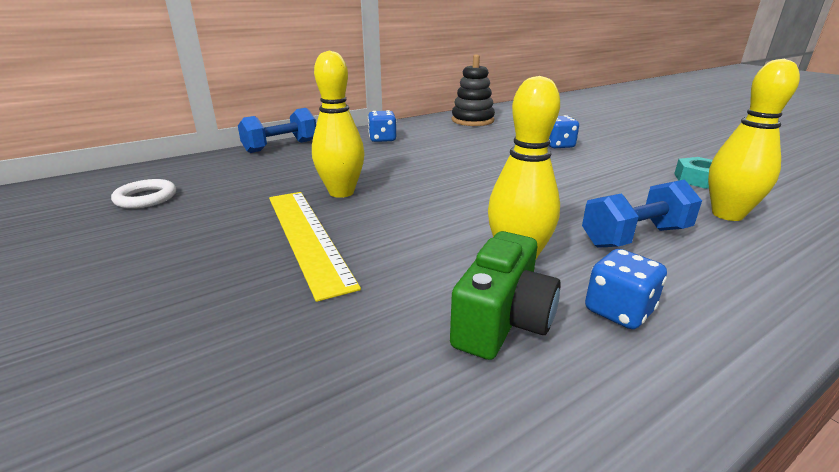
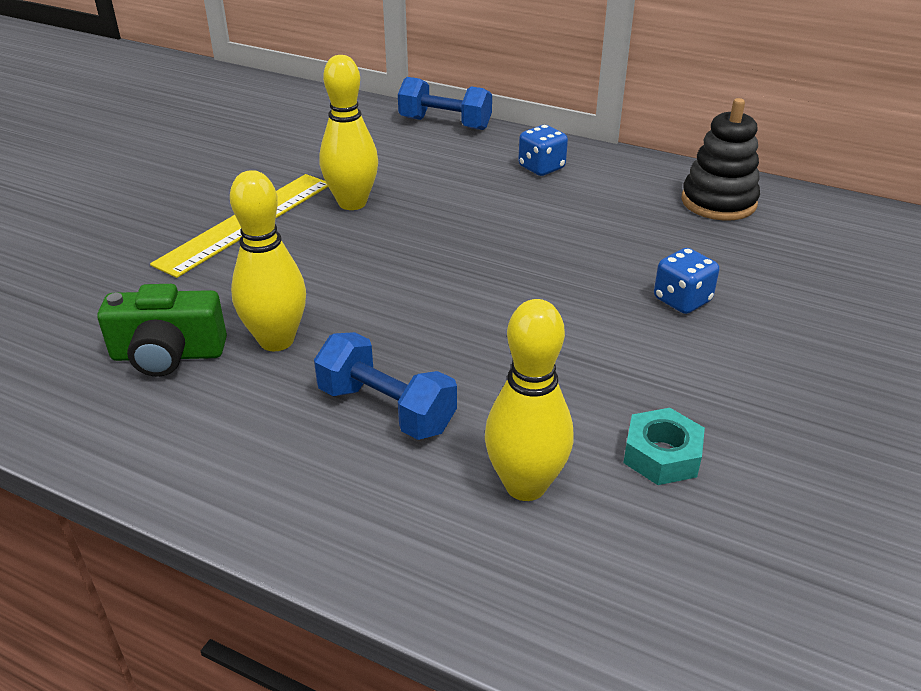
camera: 60 degrees right, 10 degrees up
(146, 198) = (262, 126): white ring -> none
(618, 311) = (215, 414): blue dice -> none

